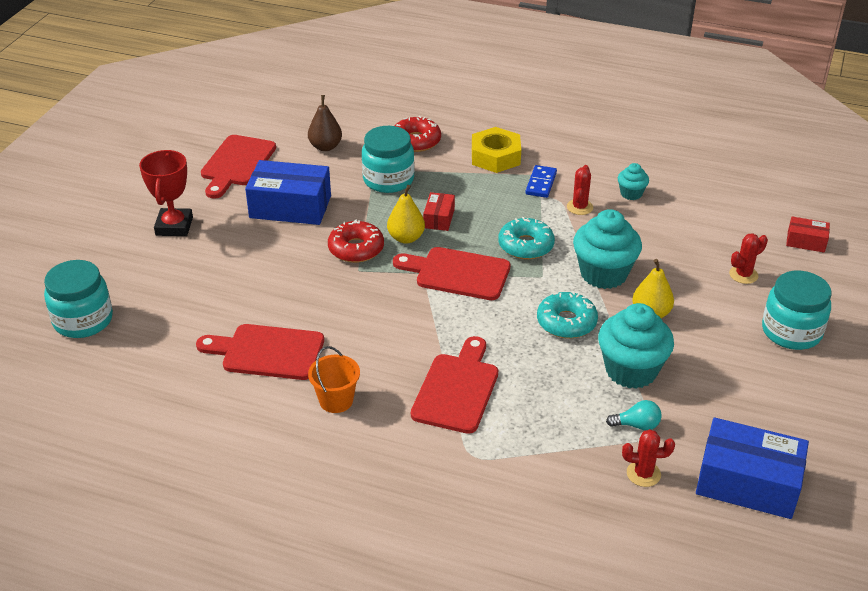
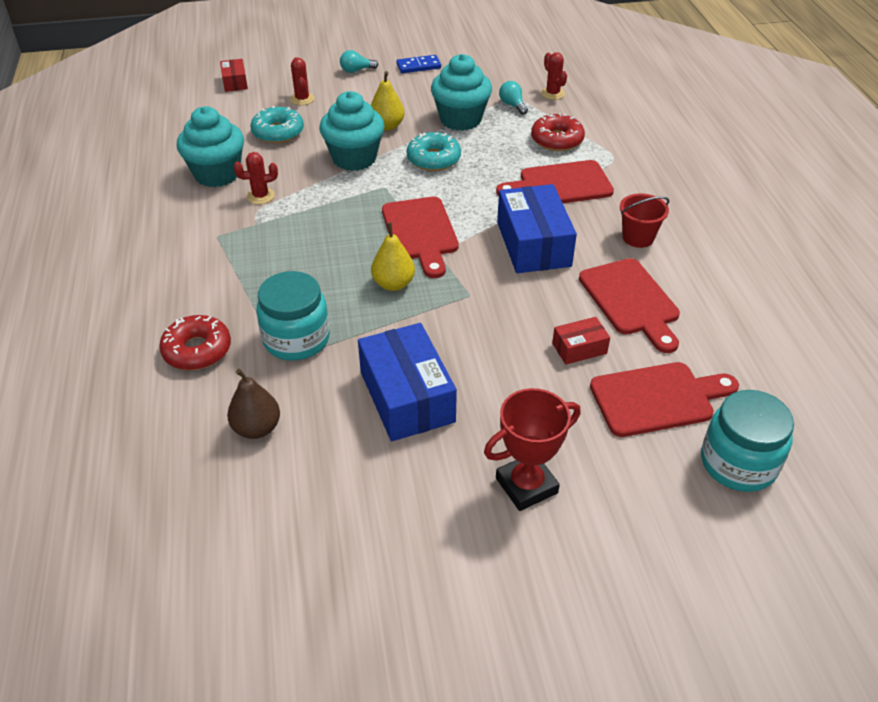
camera: 120 degrees left, 5 degrees up
(236, 164) = (353, 501): red cutting board -> red cutting board (657, 398)
(336, 400) = (638, 237): orange bucket -> red bucket
(356, 249) = (439, 310): red donut -> red donut (557, 140)
(439, 218) = (343, 274): red box -> red box (579, 348)
(495, 157) = (198, 276): yellow nut -> none
(526, 246) = (346, 208): turquoise donut -> turquoise donut (278, 132)
(541, 183) = (233, 230): blue domino -> blue domino (418, 66)
(631, 194) = (217, 174): turquoise cupcake -> turquoise cupcake, size x1.98
(743, 275) = (302, 99): red cactus -> red cactus turned 45 degrees clockwise
(747, 483) = (519, 61): blue box -> blue box (533, 244)
(791, 332) = (356, 70): turquoise jar -> turquoise light bulb

